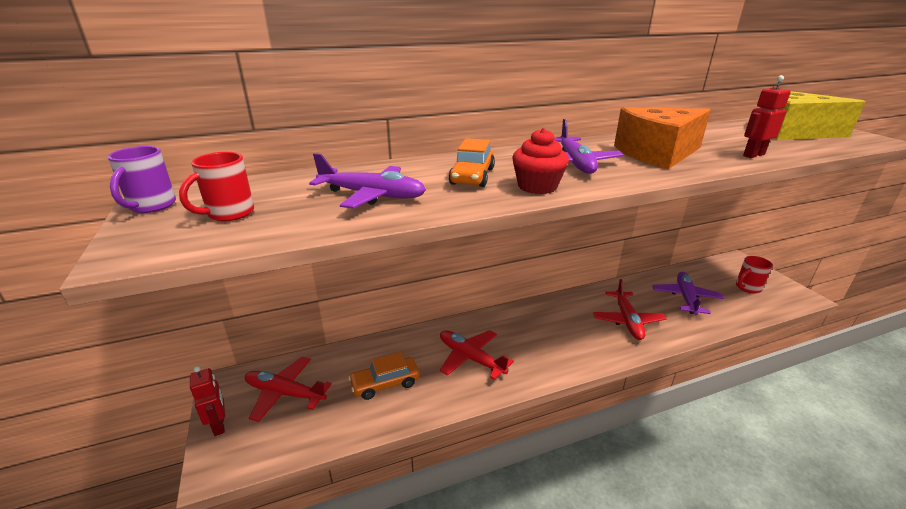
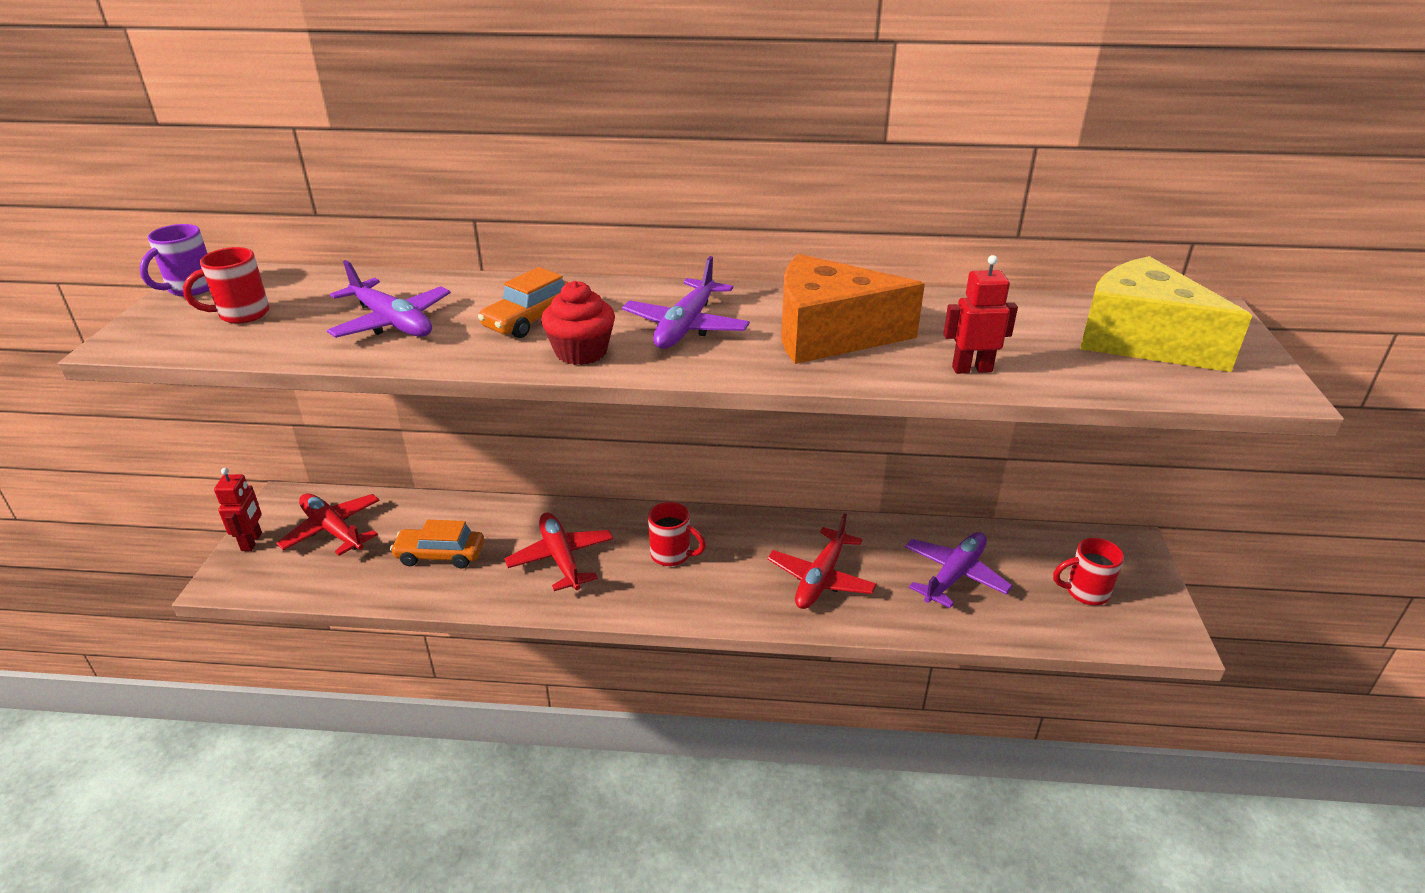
camera: 25 degrees right, 5 degrees up
(535, 334) = (672, 555): none -> red mug

